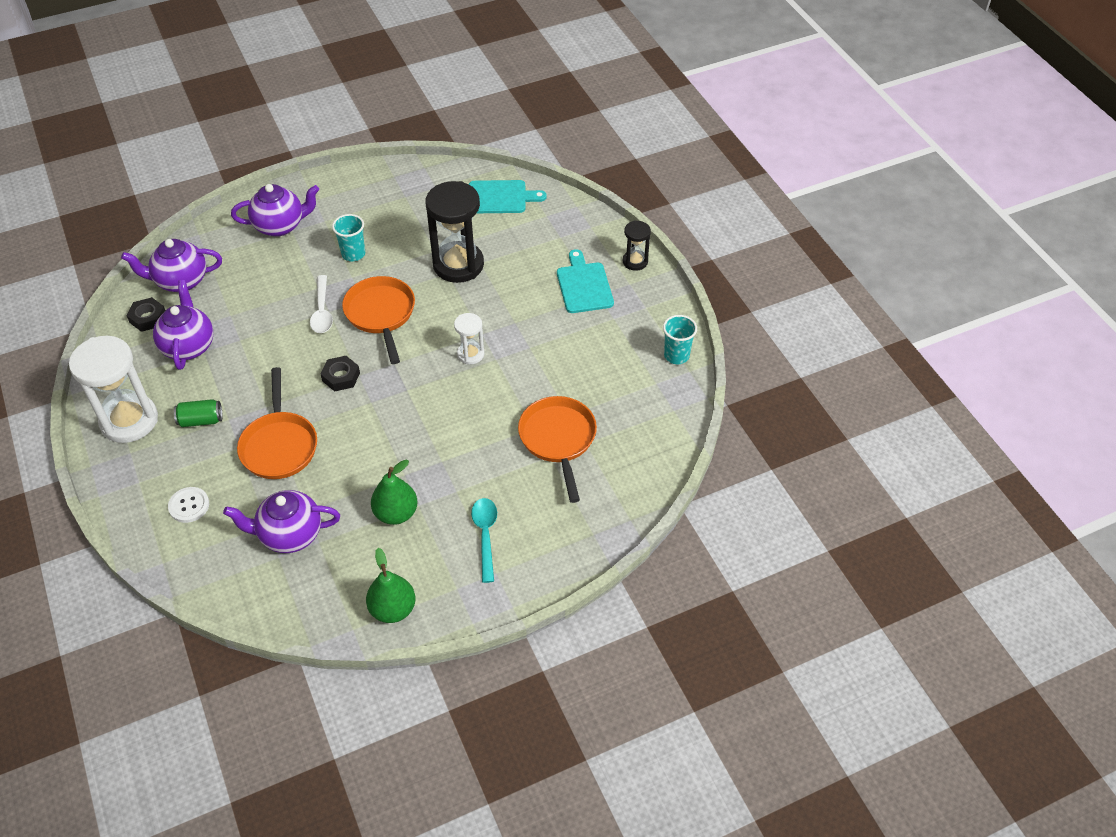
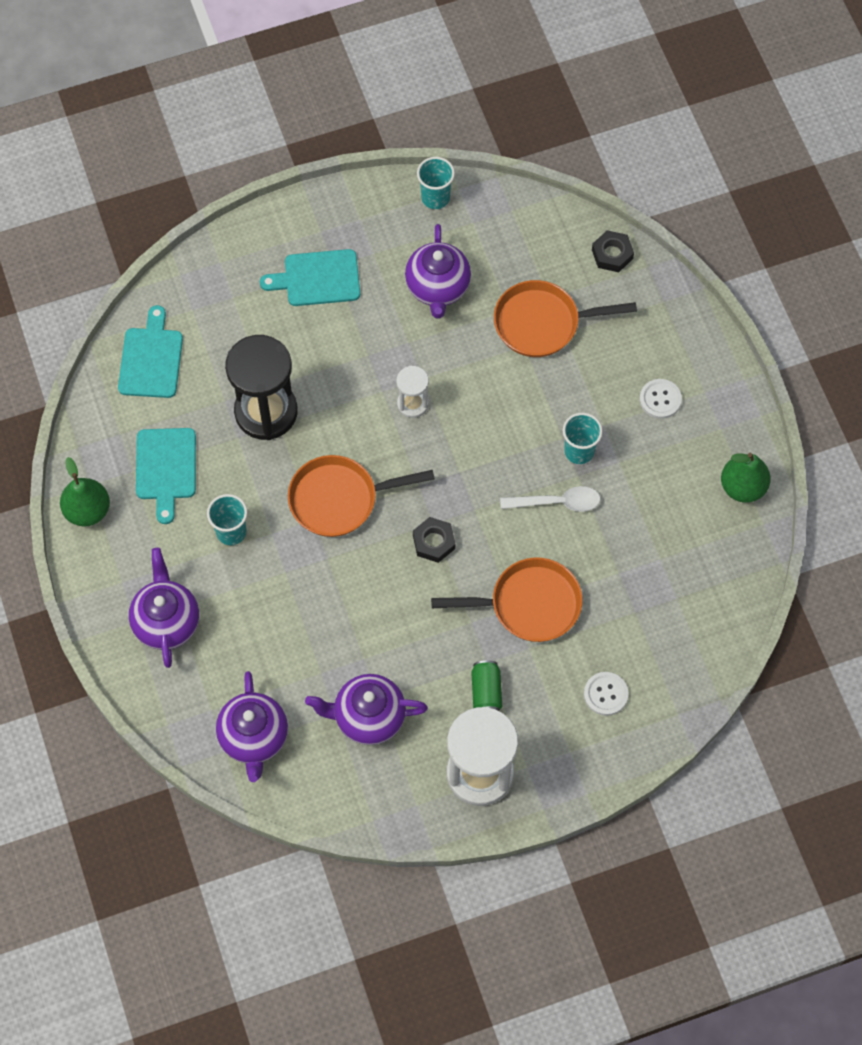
camera: 85 degrees left, 15 degrees up
(148, 318) = (315, 771): black nut -> black nut (612, 254)
(290, 535) = (649, 588): purple teapot -> purple teapot (438, 288)
(322, 311) = (326, 566): white spoon -> white spoon (557, 502)
(396, 513) = (628, 483): green pear -> green pear (88, 510)
(407, 214) = (166, 468): none -> turquoise cutting board
(428, 474) = (579, 451): none -> turquoise cup
(485, 535) = (660, 399): turquoise spoon -> white button
(635, 261) = (285, 221): black hourglass -> none

